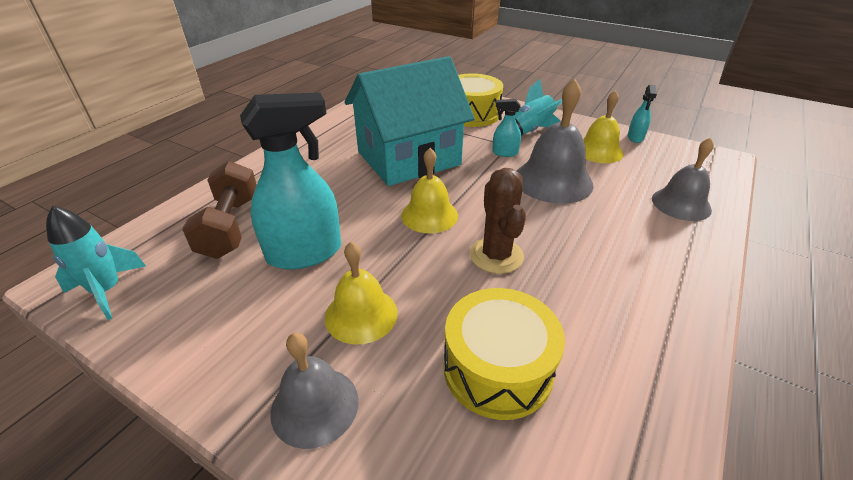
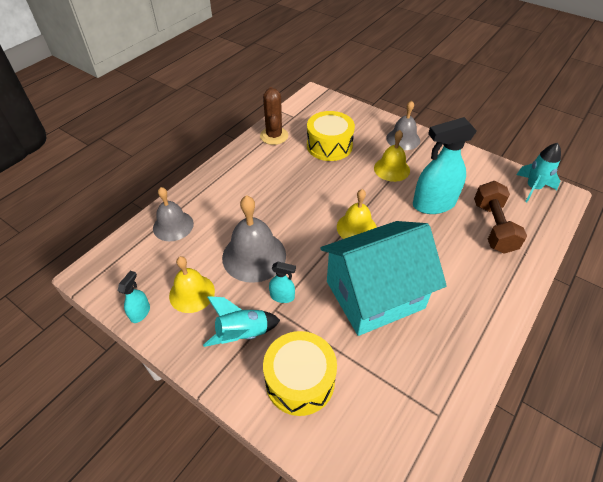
camera: 175 degrees left, 10 degrees up
(496, 255) = (317, 195): brown cactus -> brown cactus (274, 136)

